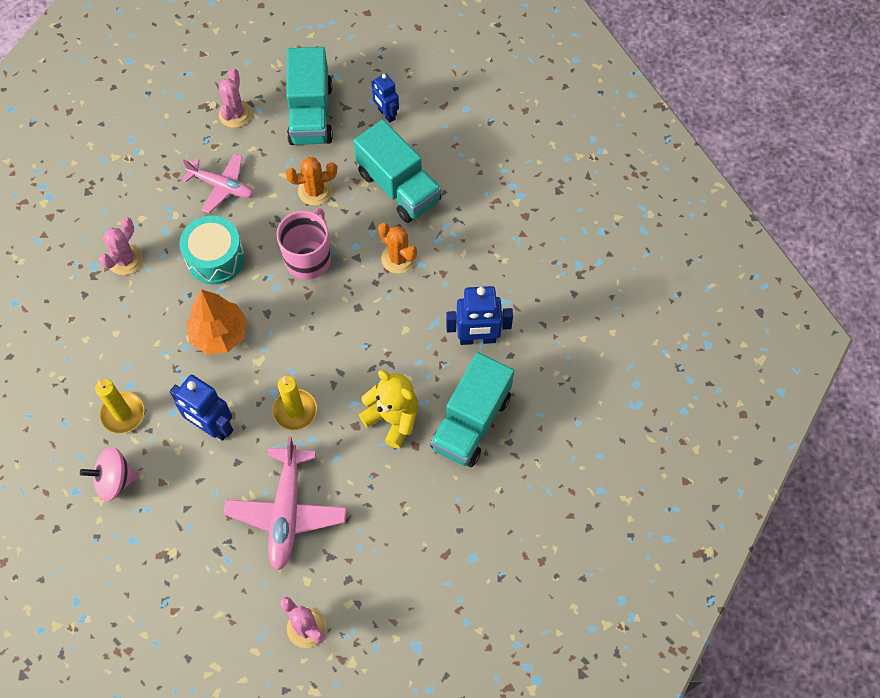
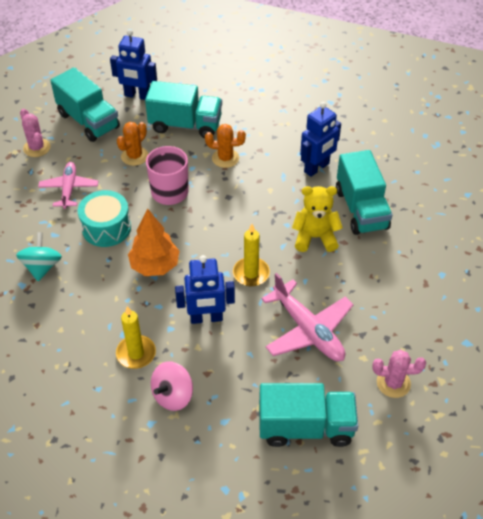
camera: 40 degrees left, 15 degrees down
(125, 260) = (42, 267): pink cactus -> turquoise spinning top
(191, 603) = (305, 427): none -> turquoise truck
(222, 186) = (69, 189): pink plane -> pink plane turned 75 degrees counterclockwise
(386, 114) = (137, 96): blue robot -> blue robot, size x1.57

